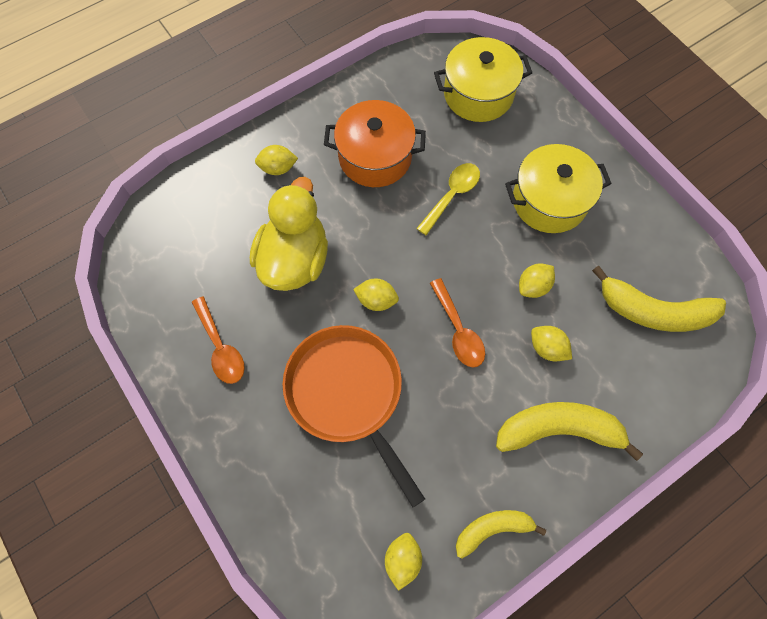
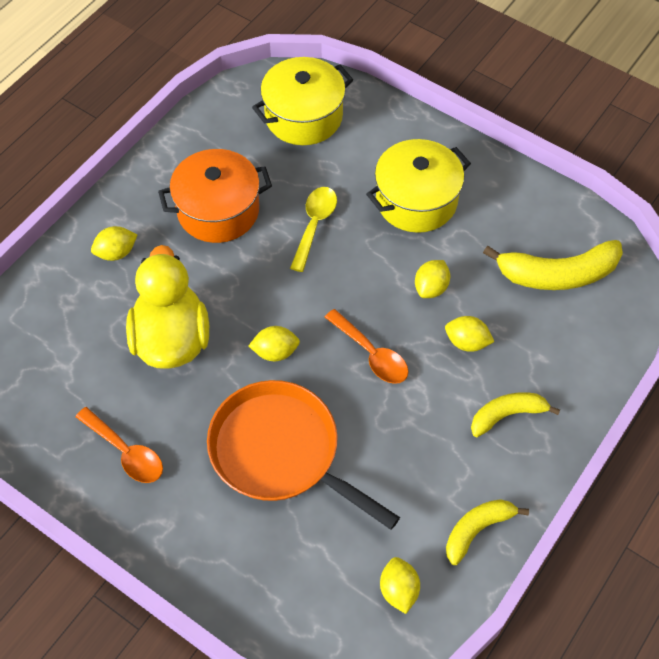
camera: 20 degrees left, 10 degrees down
(559, 430) = (507, 415): yellow banana -> yellow banana, size x0.62

